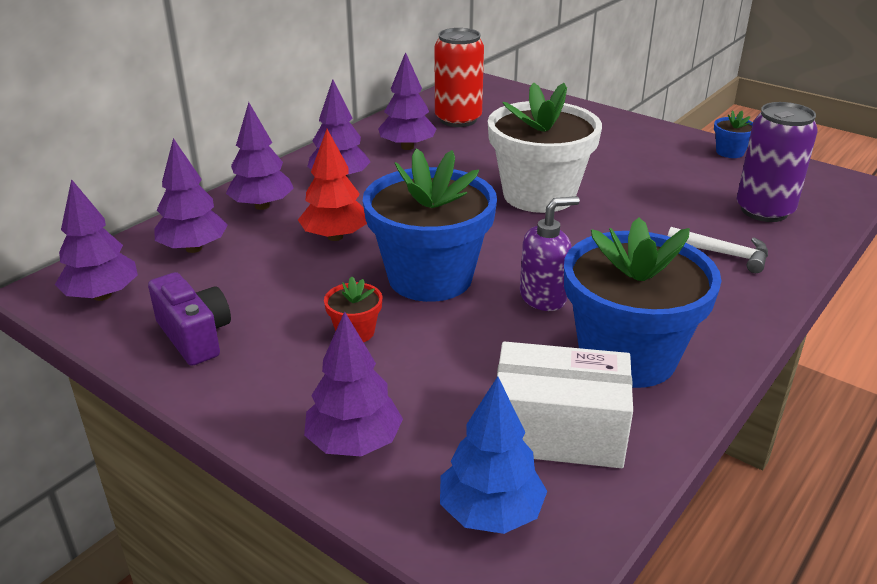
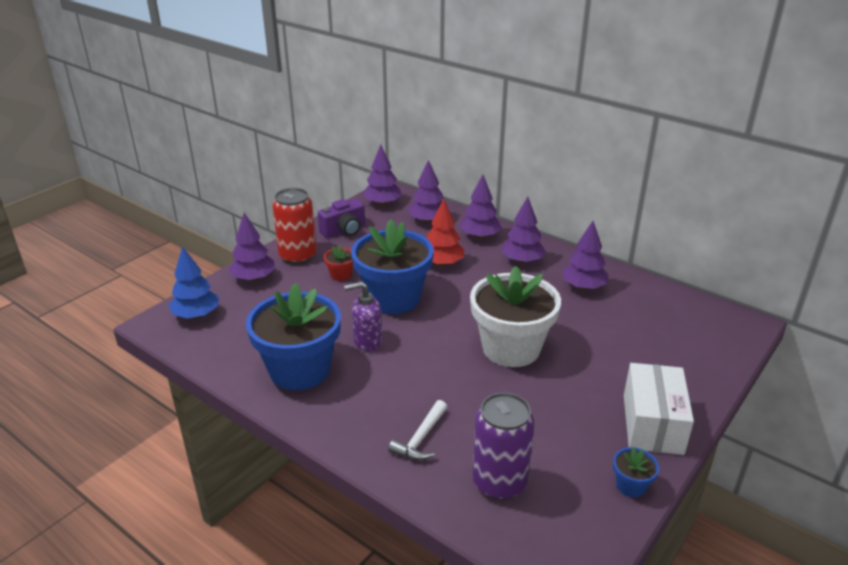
camera: 90 degrees right, 0 degrees up
(458, 119) = (648, 311): red can -> red can (298, 256)
(543, 297) = (367, 341): purple soap dispenser -> purple soap dispenser turned 105 degrees clockwise
(558, 431) = (243, 338): white box -> white box (652, 424)

